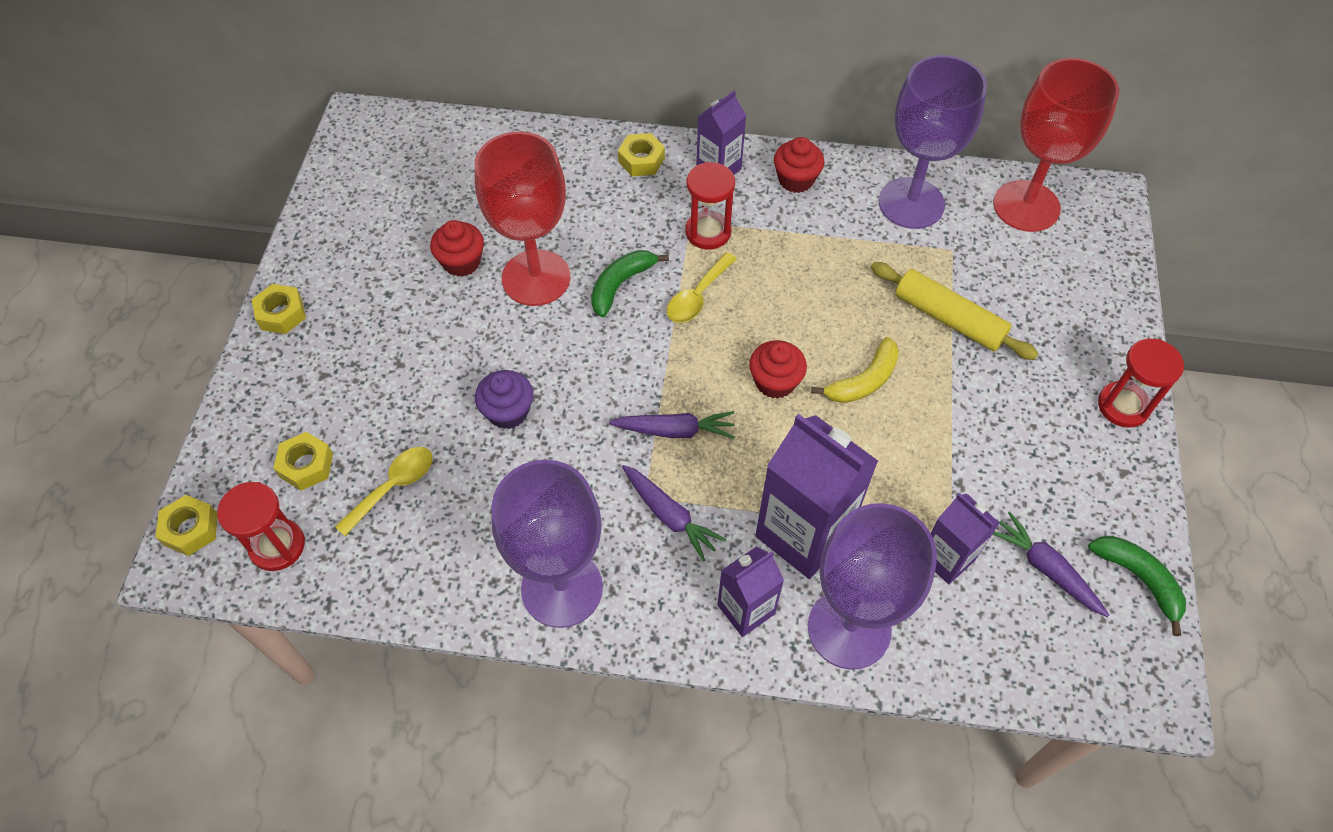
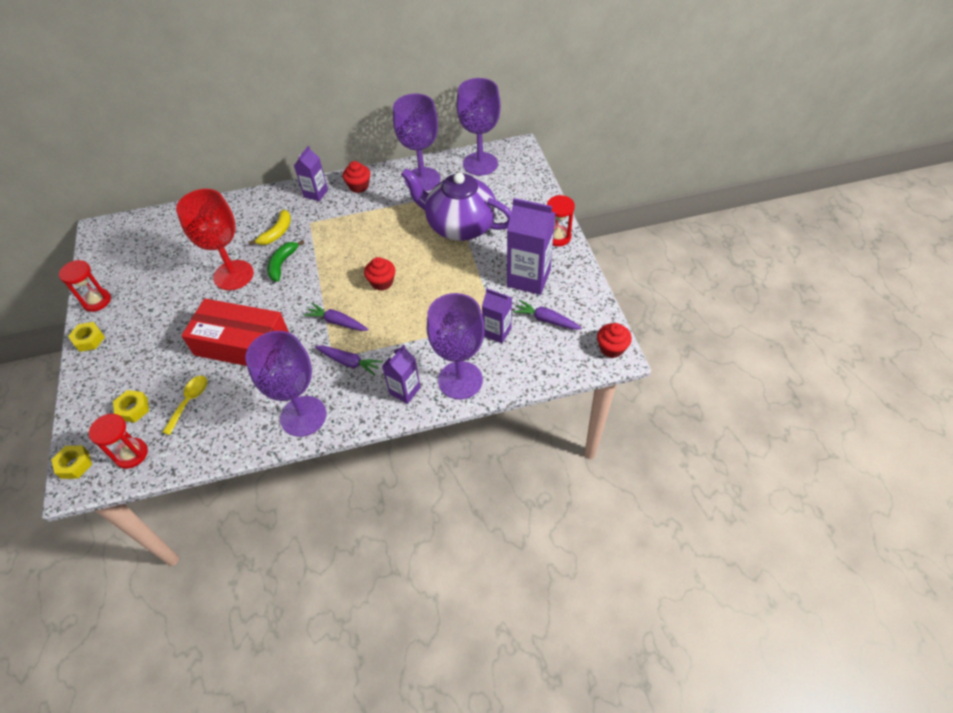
camera: 20 degrees left, 5 degrees down
(461, 262) = (188, 281): red cupcake -> red cupcake (611, 348)
(508, 412) = (242, 344): purple cupcake -> red box
(641, 160) = (272, 201): yellow nut -> none
(675, 430) = (337, 322): purple carrot -> purple carrot turned 135 degrees counterclockwise
(697, 296) = (326, 256): yellow spoon -> none
(708, 232) = (321, 224): red hourglass -> red hourglass (97, 301)
(803, 534) = (422, 346): purple carton -> purple carton (528, 278)
(863, 381) = (427, 267): yellow banana -> yellow banana (277, 233)
(948, 319) = (460, 226): yellow rolling pin -> purple teapot
(1026, 206) = (480, 164): red goblet -> purple goblet
(1138, 579) = (591, 309): green banana -> none

